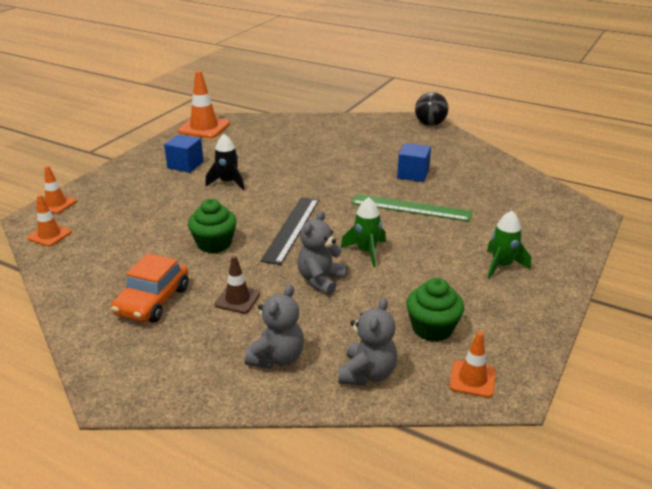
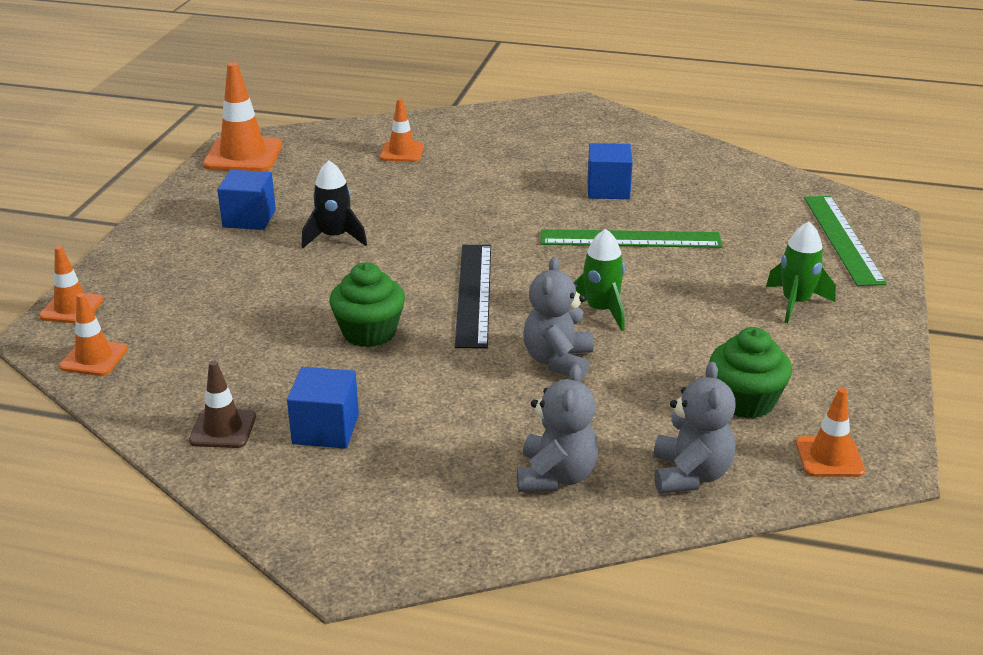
camera: 15 degrees left, 0 degrees up
(153, 301) = (325, 429): orange car -> blue cube
(237, 299) = (452, 406): brown traffic cone -> brown traffic cone (223, 429)
(297, 136) = (402, 152): none -> orange traffic cone
(430, 124) = (594, 110): black ball -> none
(557, 227) = (842, 239): none -> green ruler

